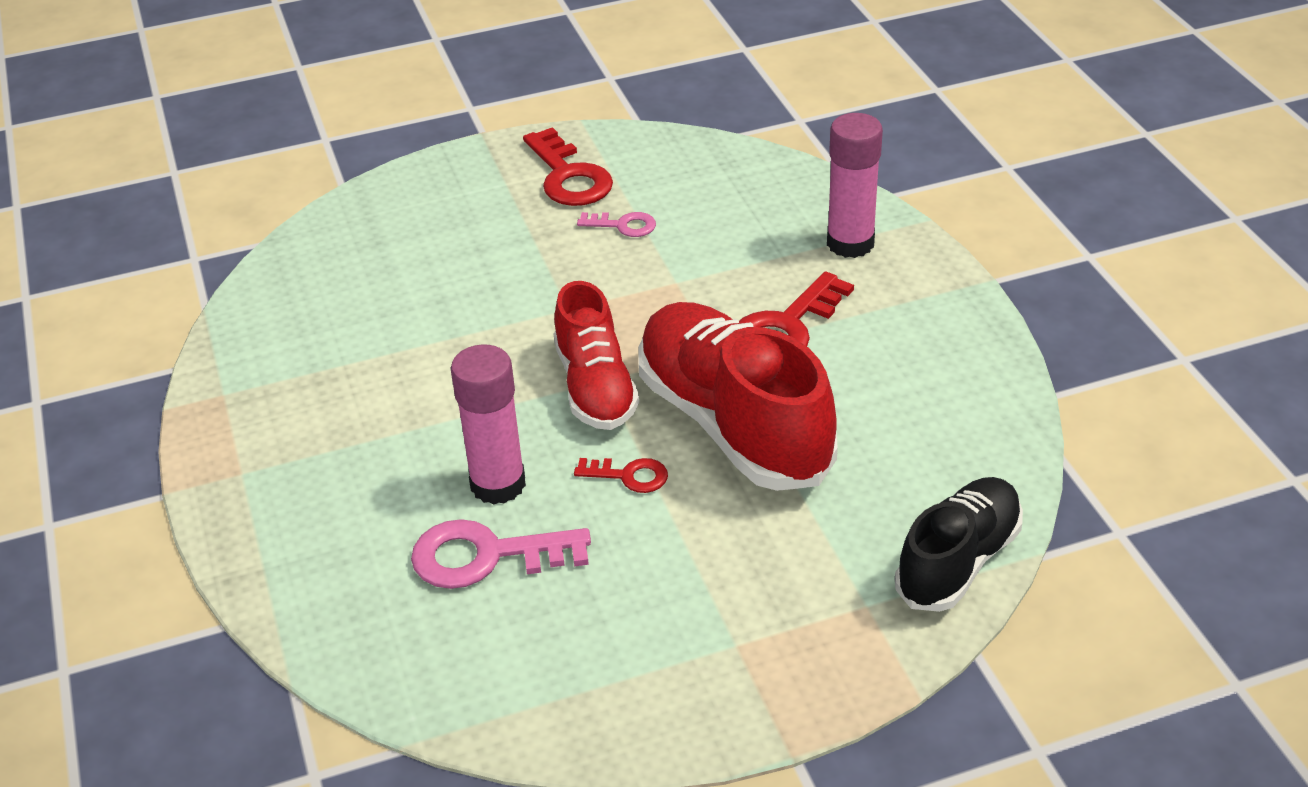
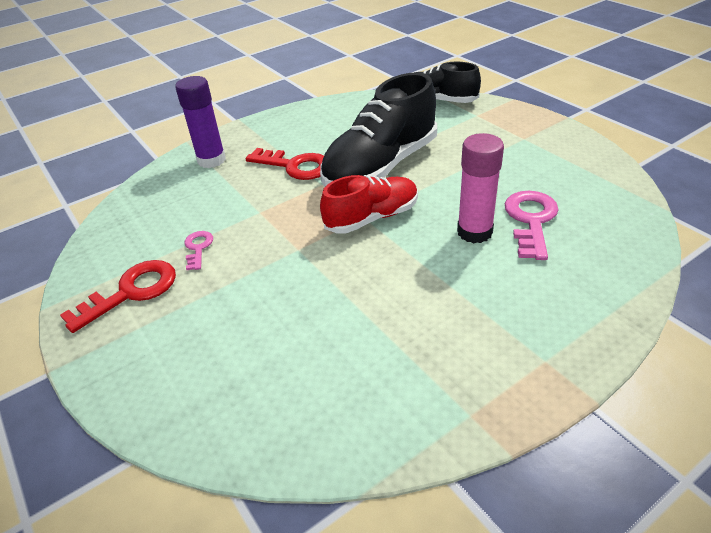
camera: 105 degrees left, 0 degrees up
(486, 556) = (531, 220): pink key -> pink key turned 150 degrees counterclockwise
(629, 476) = (438, 189): red key -> none
(733, 423) = (380, 167): red shoe -> black shoe
(850, 243) = (211, 160): pink glue stick -> purple glue stick

